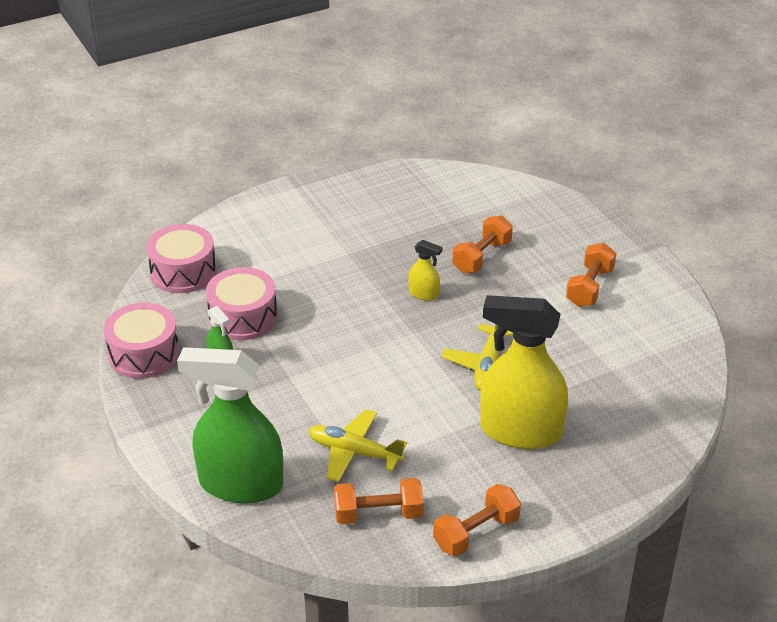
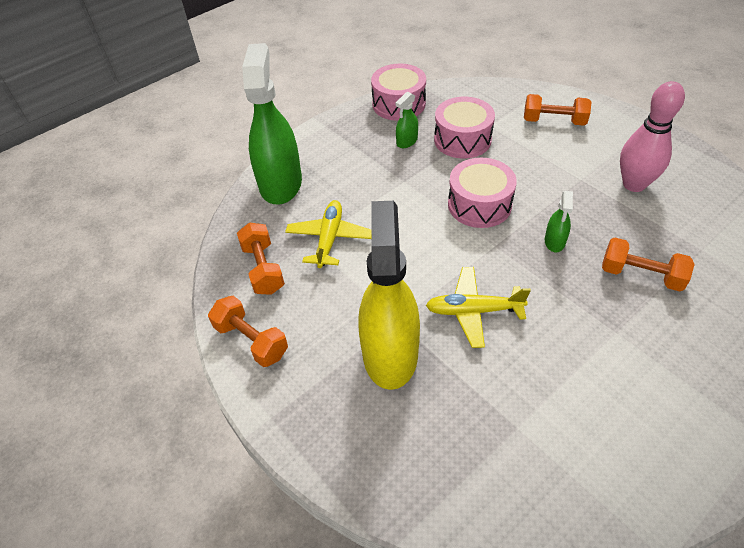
camera: 80 degrees right, 10 degrees up
(183, 272) = (498, 97): pink drum -> pink drum (479, 205)
(371, 224) = (634, 184): none -> pink bowling pin
(424, 294) = (554, 242): yellow spray bottle -> green spray bottle
(589, 287) = (652, 384): orange dumbbell -> orange dumbbell (554, 121)

